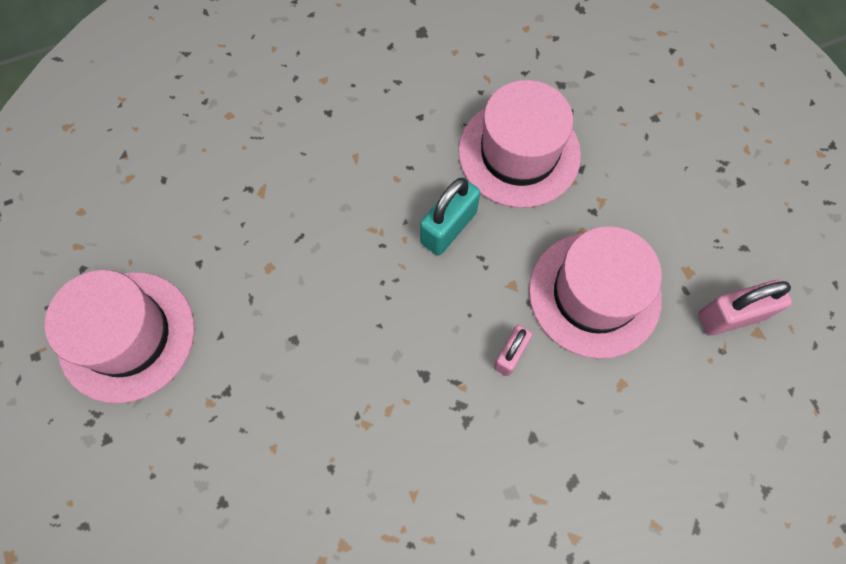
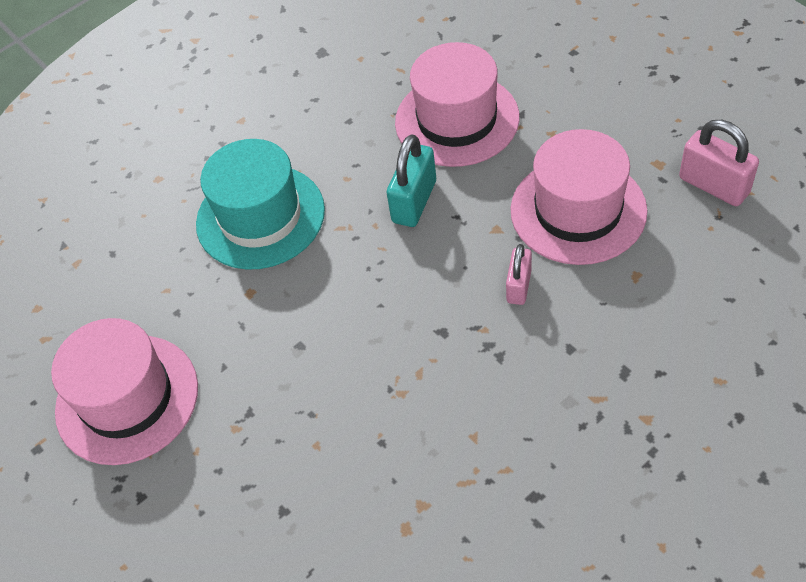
camera: 10 degrees left, 15 degrees down
(305, 191) = (260, 217): none -> turquoise hat
(731, 316) = (714, 185): pink padlock -> pink padlock turned 75 degrees clockwise

